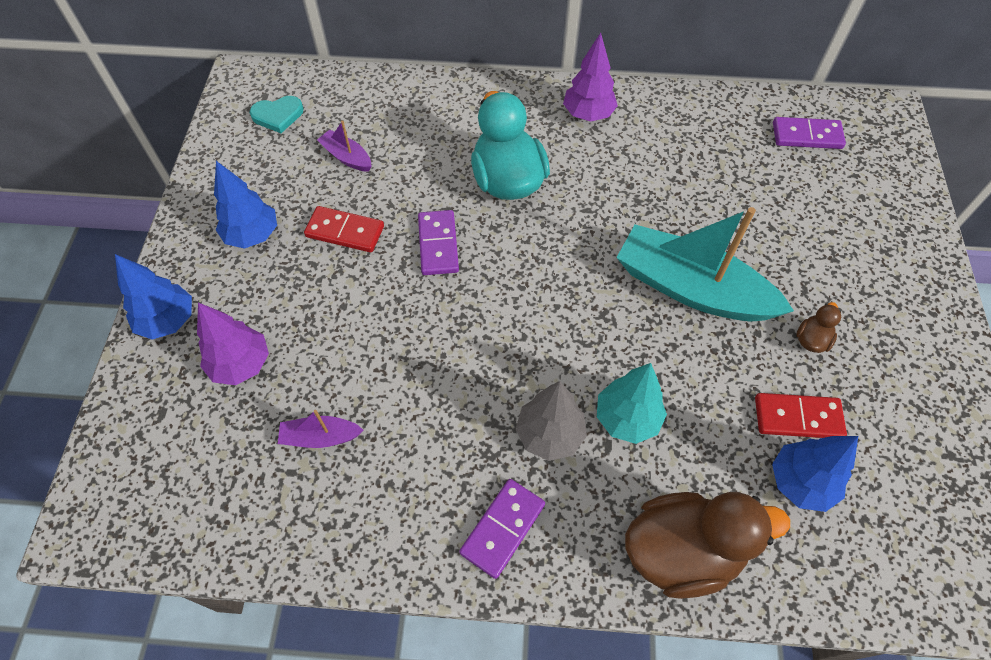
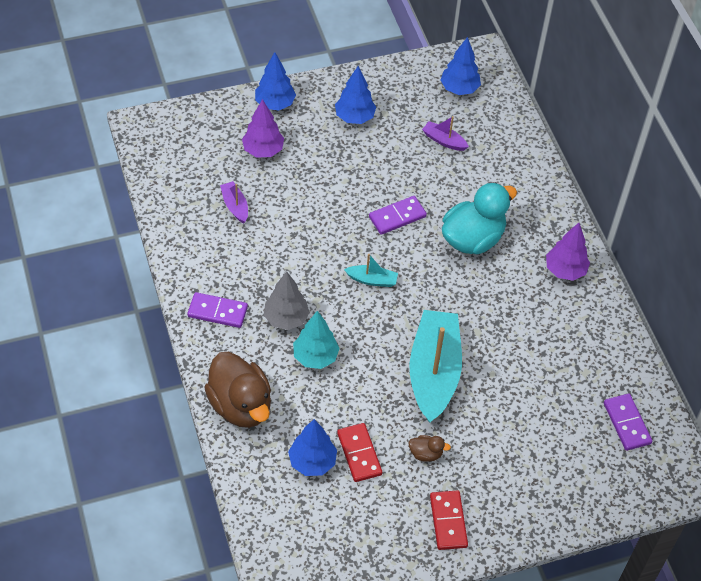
camera: 65 degrees right, 5 degrees down
(278, 115) = (459, 89): turquoise heart -> blue tree
(345, 231) = (382, 163): red domino -> red domino (448, 521)
(346, 157) = (444, 141): purple boat -> purple boat turned 75 degrees counterclockwise
(525, 306) = (372, 280): none -> turquoise boat

